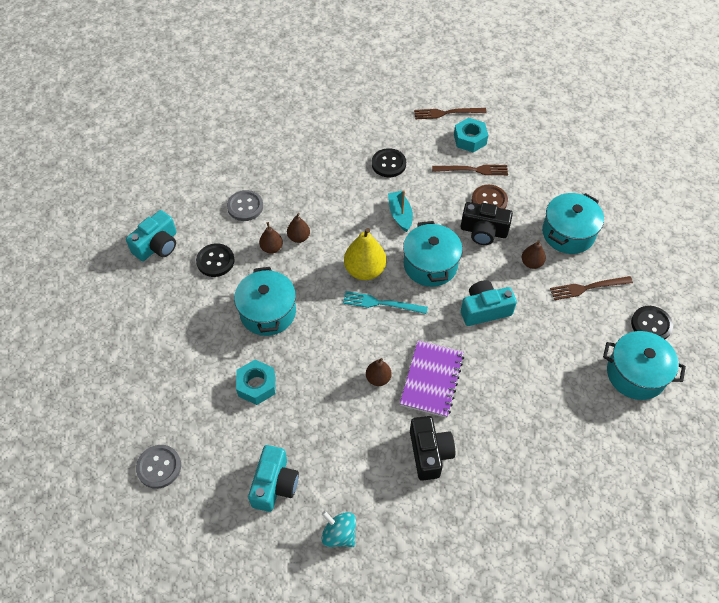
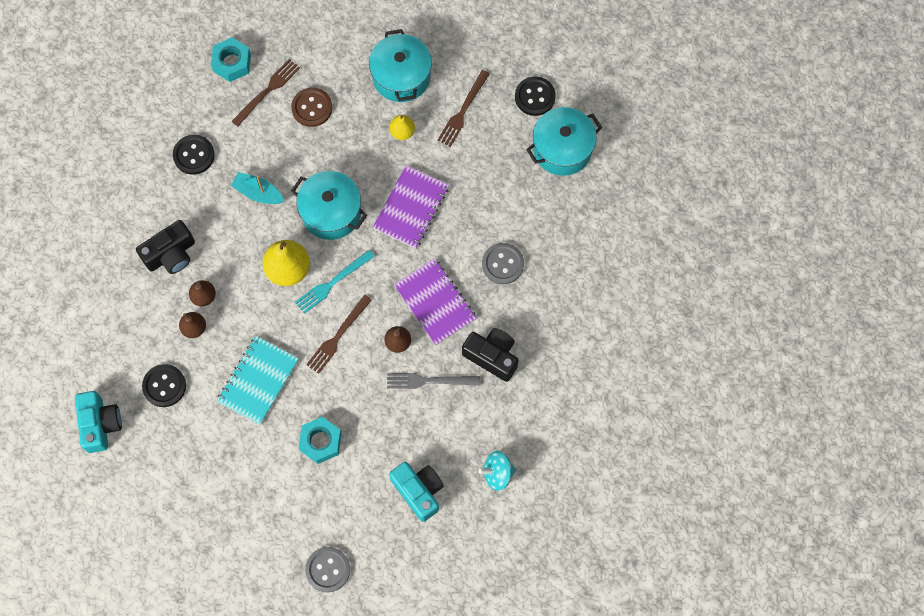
camera: 50 degrees left, 15 degrees up
(245, 206) = (126, 316): grey button -> grey button (503, 264)
(268, 312) = (258, 381): turquoise pot -> turquoise notebook
(368, 423) = (429, 381): none -> grey fork
(447, 113) = (183, 55): brown fork -> brown fork (338, 336)
(483, 231) = (338, 140): black camera -> black camera (171, 254)
(484, 310) = (411, 208): turquoise camera -> purple notebook
(531, 263) = (402, 132): brown pear -> yellow pear

